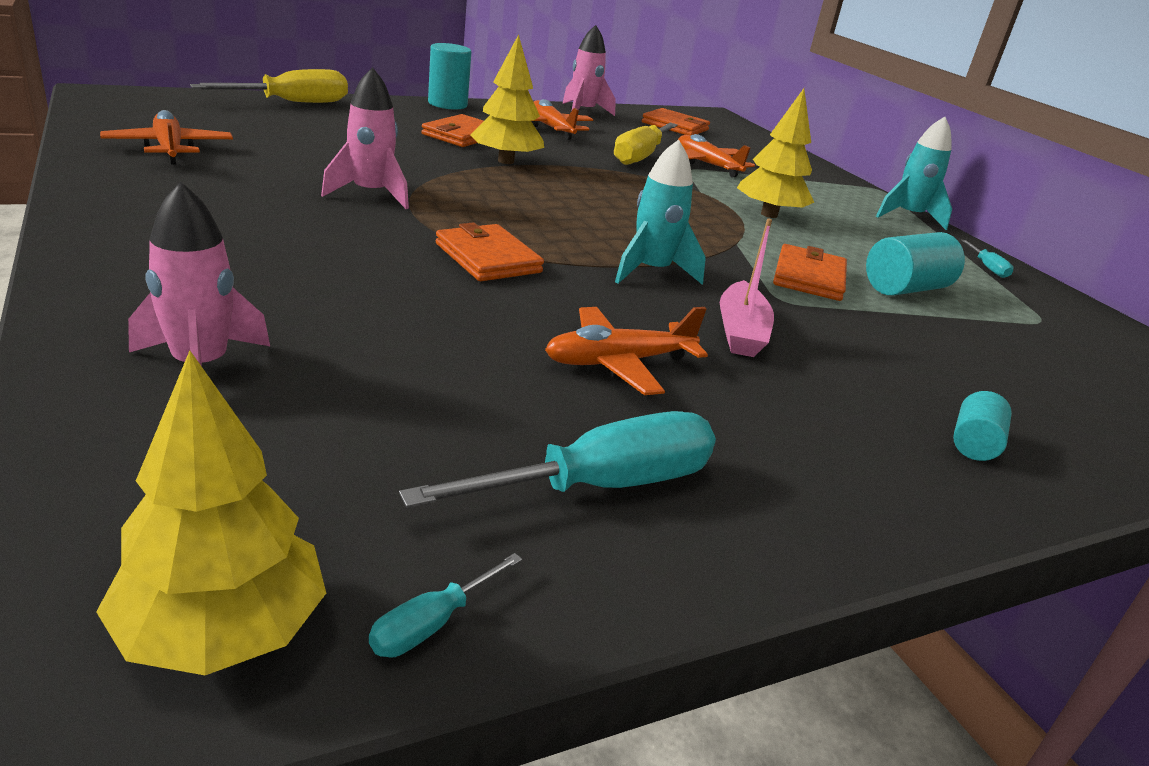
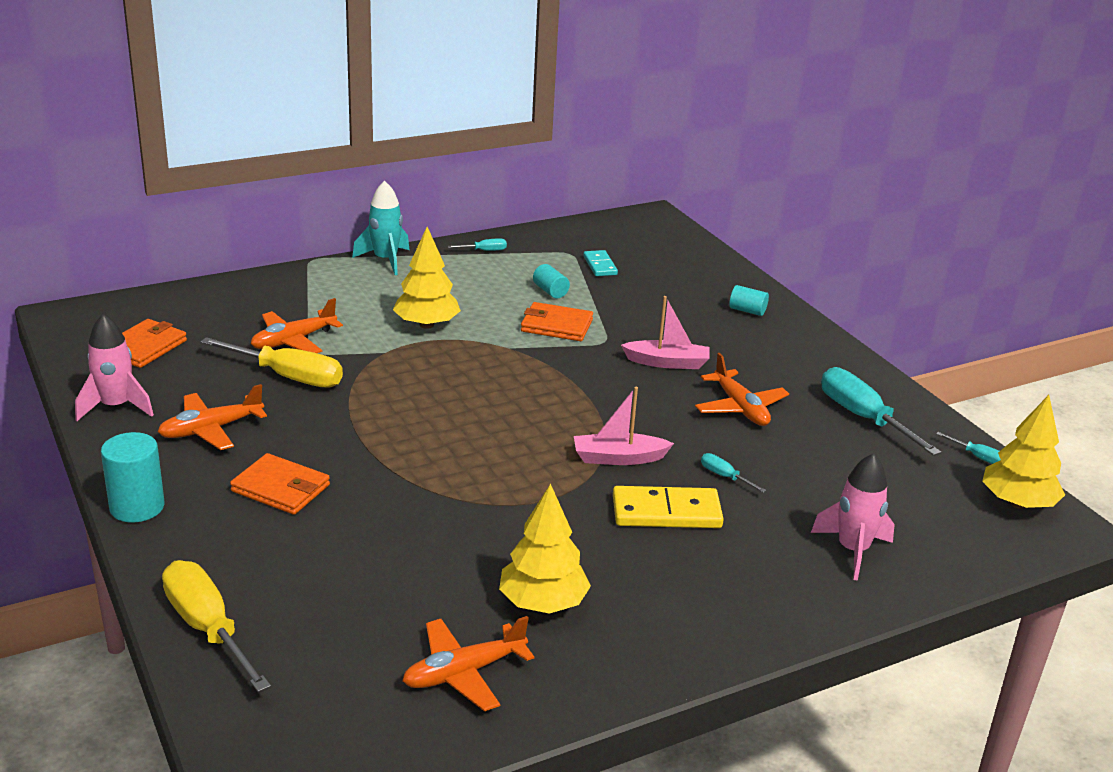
camera: 90 degrees left, 0 degrees up
(362, 262) = (666, 512): none -> yellow domino
(370, 194) = (516, 526): pink rocket -> none
(430, 312) = (725, 476): none -> turquoise screwdriver
(487, 258) = (618, 458): orange wallet -> pink boat
(505, 161) = (361, 457): yellow tree -> yellow tree (543, 603)
(651, 271) = (593, 389): turquoise rocket -> none
(905, 289) = (550, 291): turquoise cylinder -> turquoise cylinder, size x0.60
(1022, 336) = (600, 265): none -> turquoise domino

